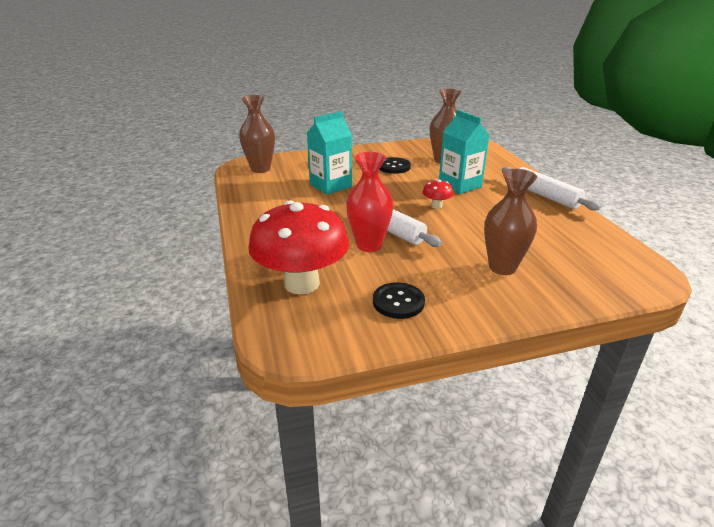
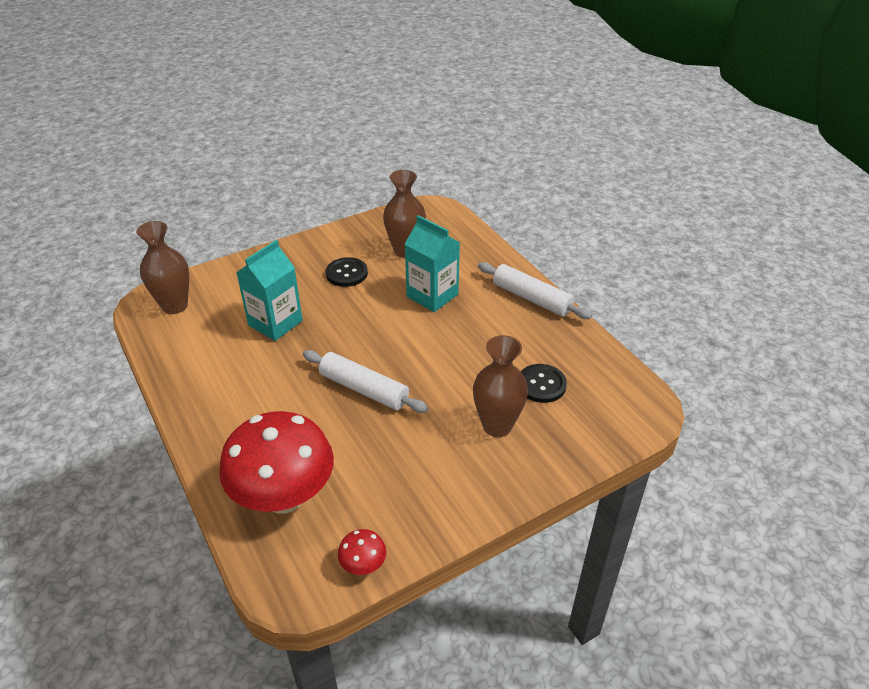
camera: 15 degrees left, 10 degrees up
(369, 245) = (346, 420): red vase -> none
(398, 302) = (396, 501): black button -> black button (541, 384)
(436, 206) = (411, 338): red mushroom -> red mushroom (363, 565)

